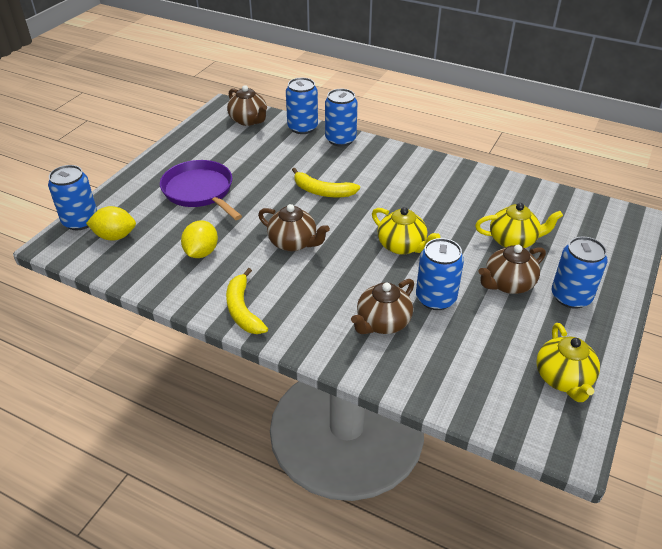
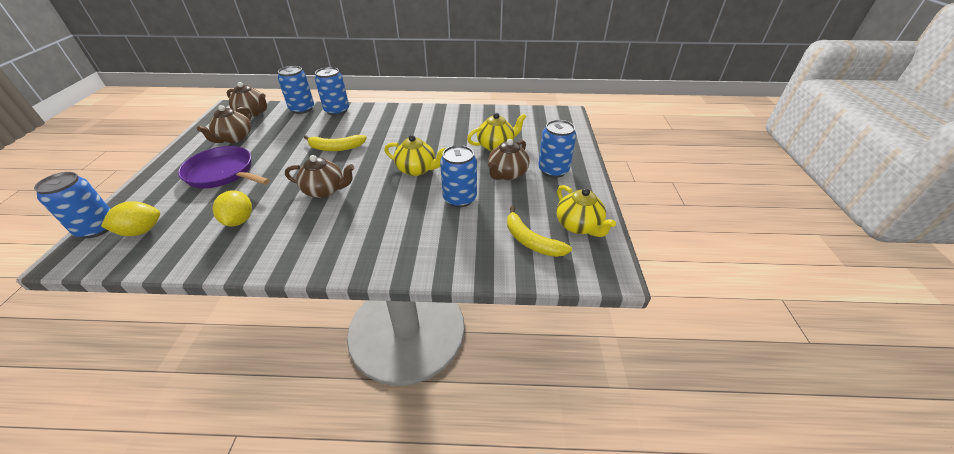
camera: 25 degrees left, 0 degrees up
(242, 310) = (296, 256): yellow banana -> yellow banana (531, 241)
(382, 323) = (426, 228): brown teapot -> brown teapot (234, 138)

